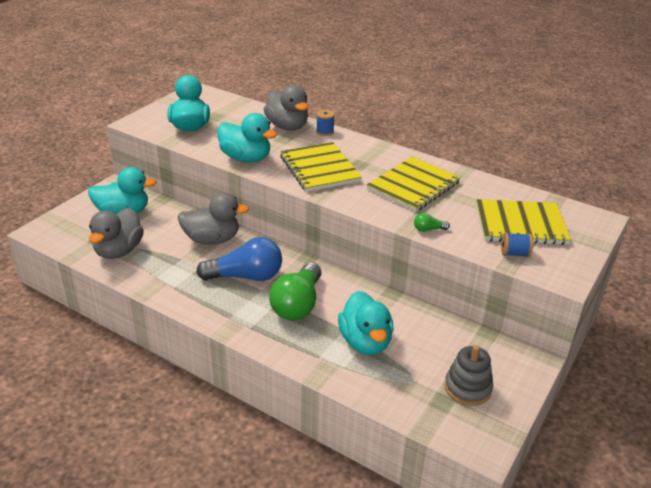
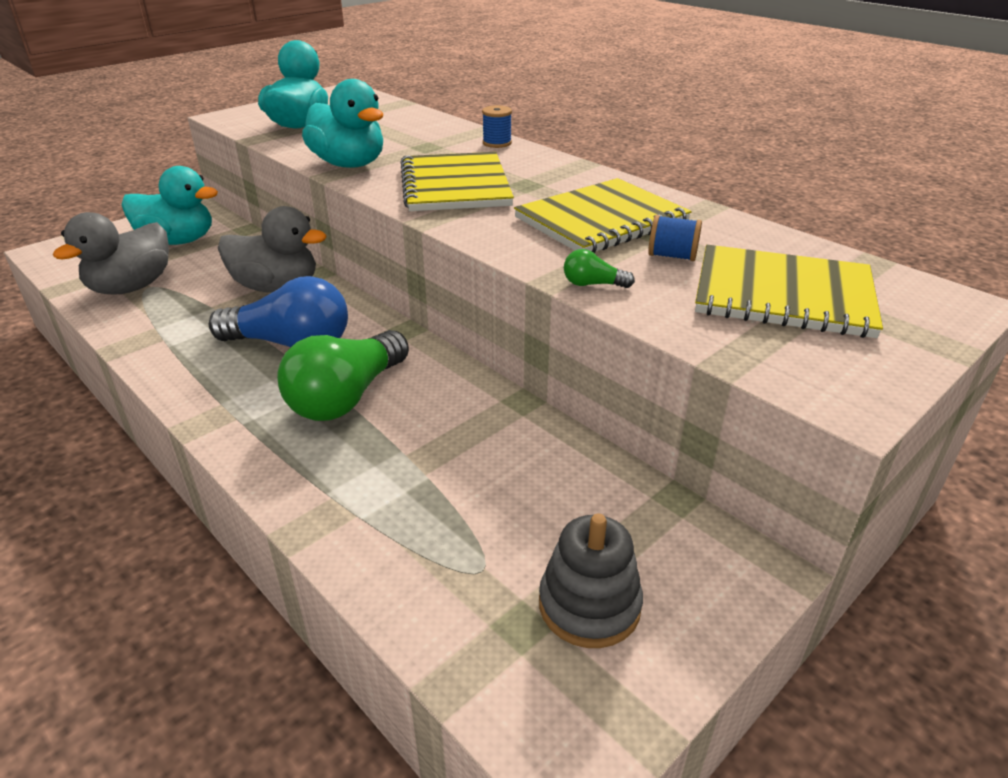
camera: 15 degrees right, 0 degrees up
(287, 126) = (443, 134): grey duck -> none
(365, 342) = (428, 478): turquoise duck -> none
(514, 254) = (750, 342): blue spool -> blue spool (672, 256)

